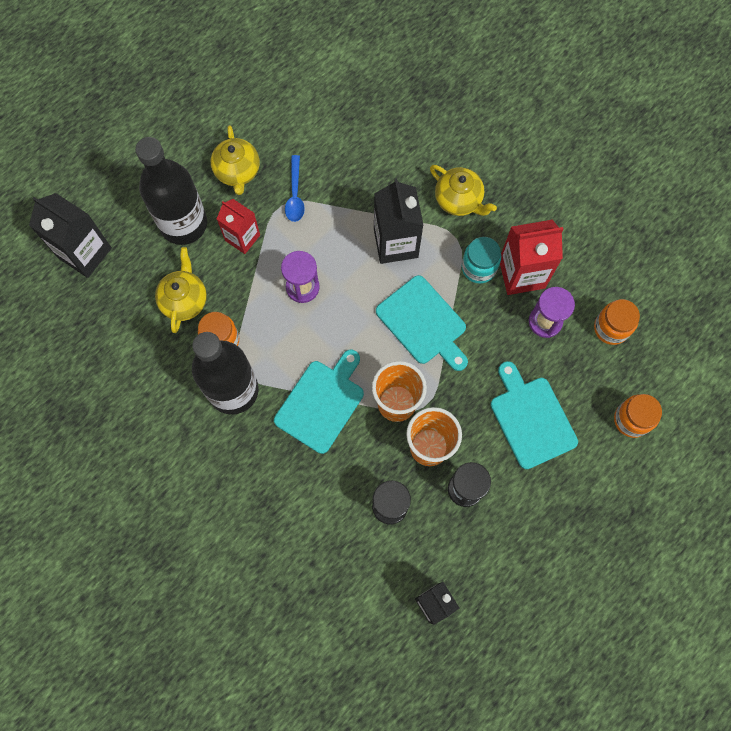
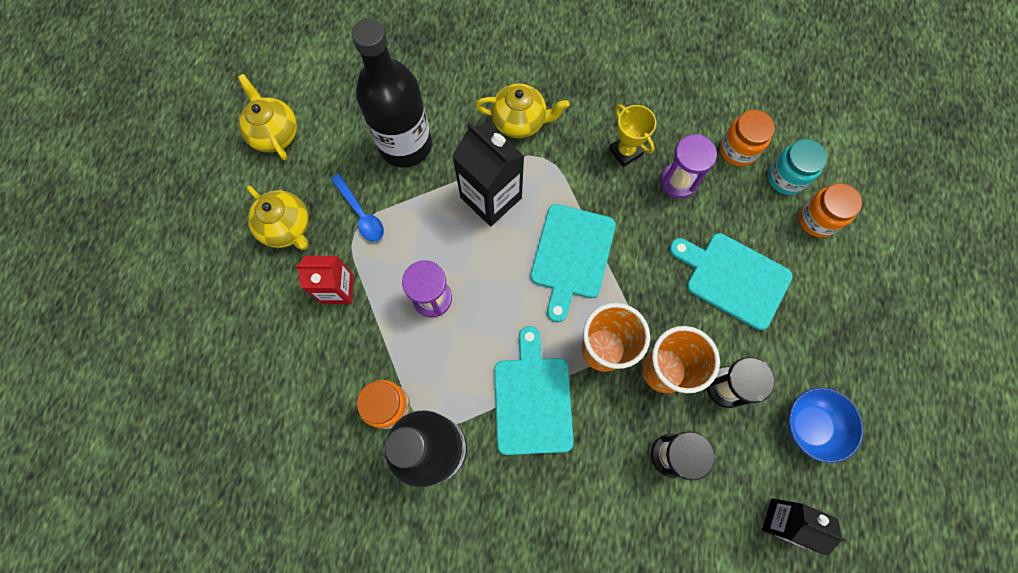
camera: 35 degrees left, 0 degrees up
(85, 253) = (179, 413): black carton -> none
(183, 224) = (267, 314): black bottle -> black bottle (405, 145)
(184, 300) = (322, 391): yellow teapot -> yellow teapot (275, 133)
(423, 323) = (571, 256): turquoise cutting board -> turquoise cutting board turned 90 degrees clockwise
(479, 267) = (583, 171): turquoise jar -> turquoise jar (786, 177)
(506, 557) = (810, 426): none -> blue bowl
(522, 273) = (625, 152): red carton -> yellow trophy

